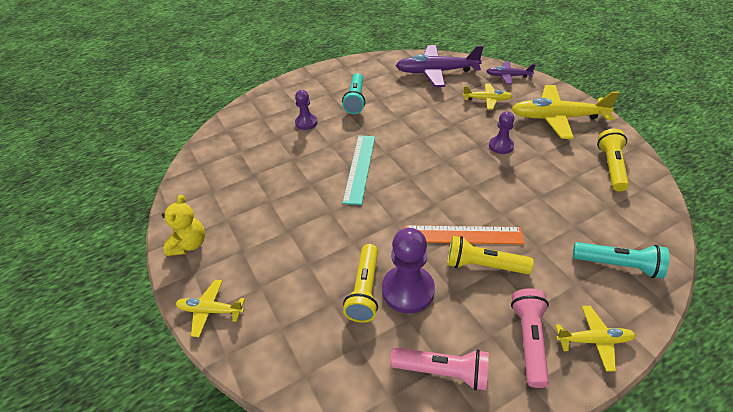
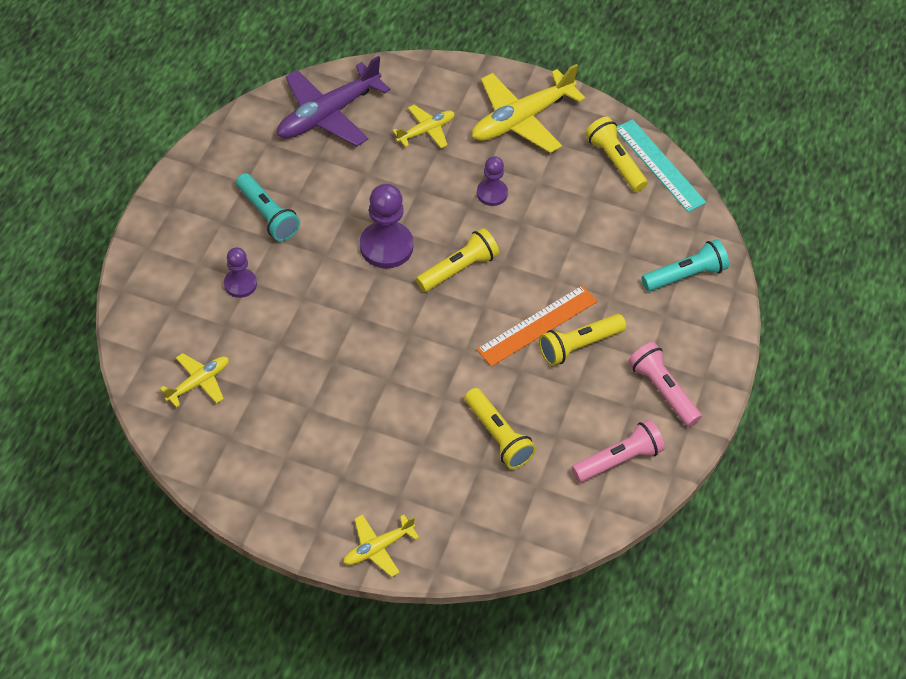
camera: 45 degrees left, 10 degrees up
(189, 244) = (279, 507): yellow teddy bear -> none
(360, 168) = (367, 309): turquoise ruler -> turquoise ruler (659, 165)
(408, 290) = (535, 411): purple pawn -> purple pawn (386, 246)
(439, 175) = (458, 269): none -> yellow flashlight
(508, 76) = (421, 78): purple plane -> none
(594, 340) = (708, 358): yellow plane -> yellow plane (199, 382)

